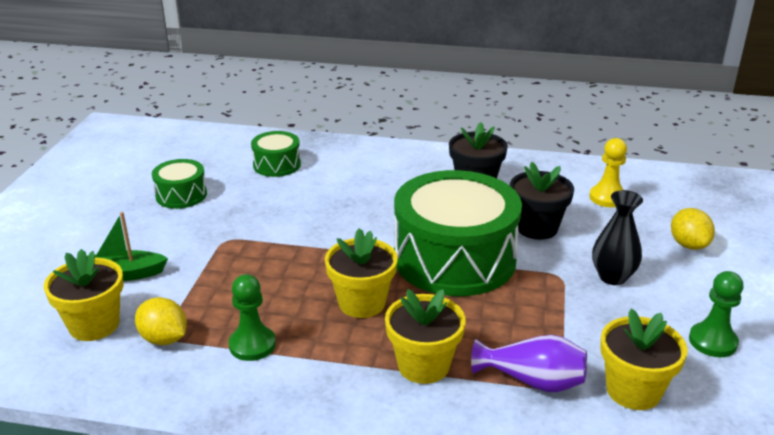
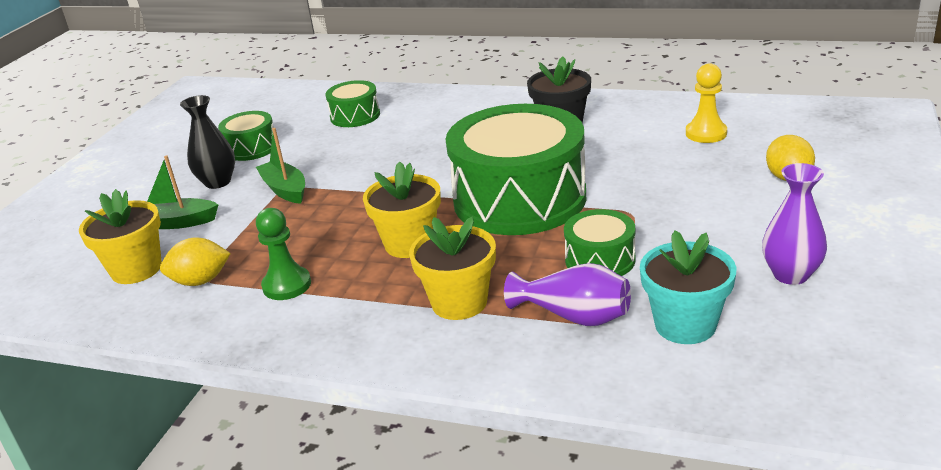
camera: 10 degrees right, 0 degrees up
(164, 339) = (200, 281): yellow lemon -> yellow lemon turned 60 degrees counterclockwise
(226, 242) = (285, 190): none -> green boat
(537, 228) = (618, 166): black flower pot -> none
(542, 323) = (600, 260): none -> green drum
(612, 277) = (691, 212): black vase -> black vase (218, 182)
(633, 390) = (685, 325): yellow flower pot -> turquoise flower pot
(712, 341) = (790, 274): green pawn -> purple vase

